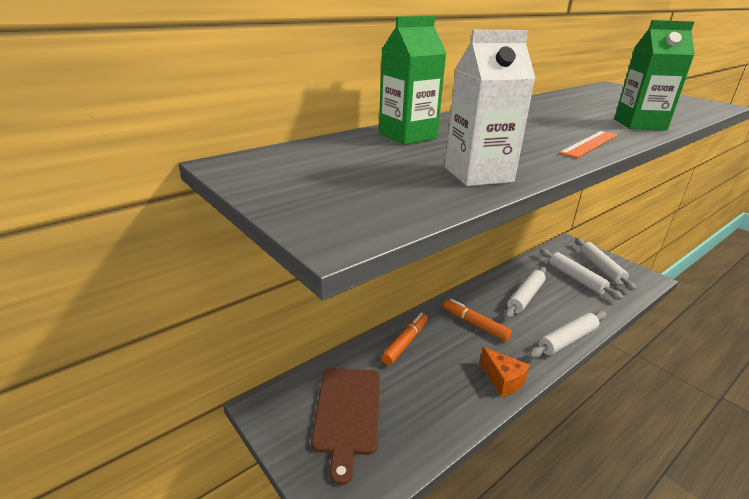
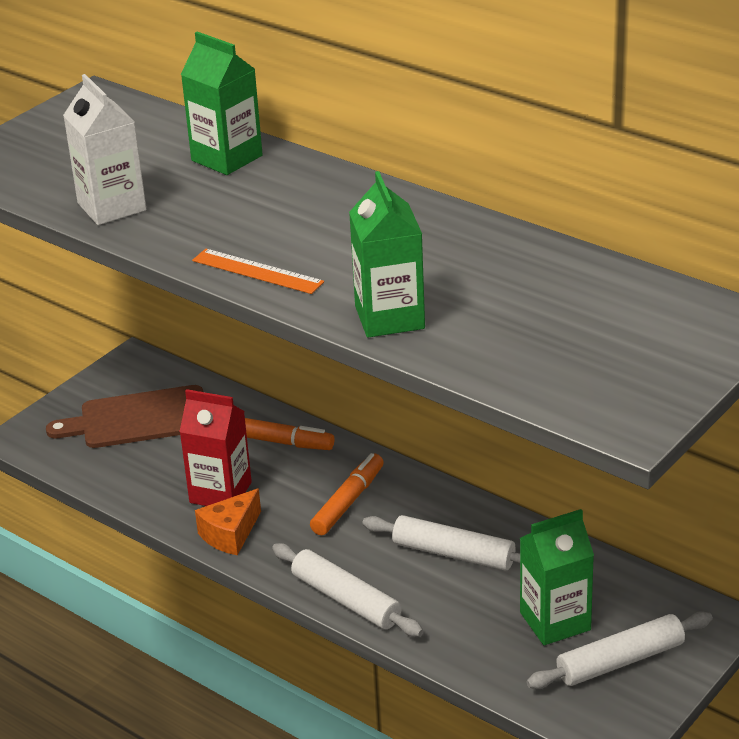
camera: 80 degrees right, 5 degrees up
(455, 378) = (220, 492): none -> red carton
(576, 278) = (555, 621): white rolling pin -> green carton

